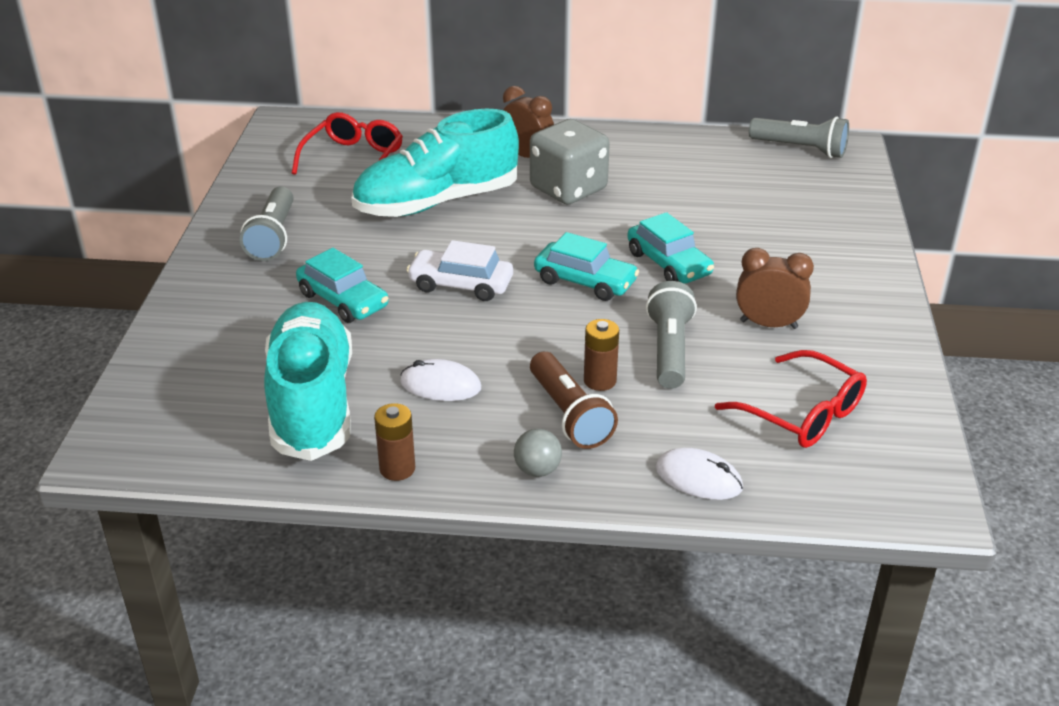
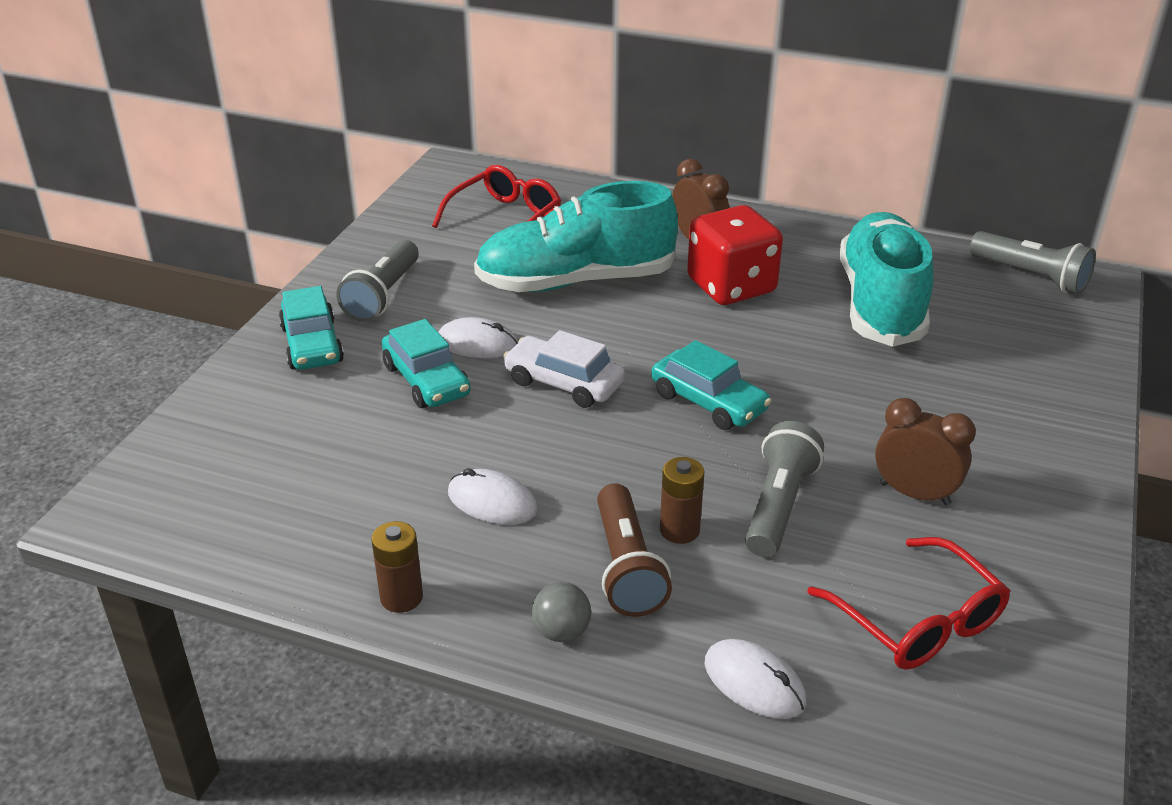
camera: 15 degrees right, 0 degrees up
(312, 402) = (342, 497): turquoise shoe -> turquoise shoe (881, 303)
(374, 264) = (477, 343): none -> white mouse
(568, 189) = (731, 286): grey dice -> red dice
(668, 264) = (817, 396): turquoise car -> turquoise car (312, 344)

